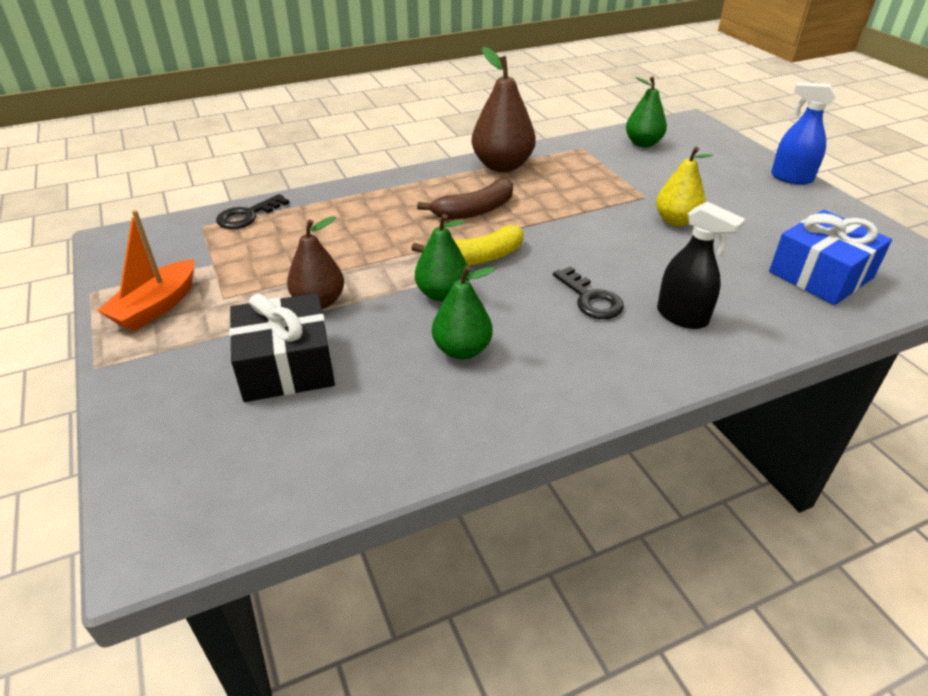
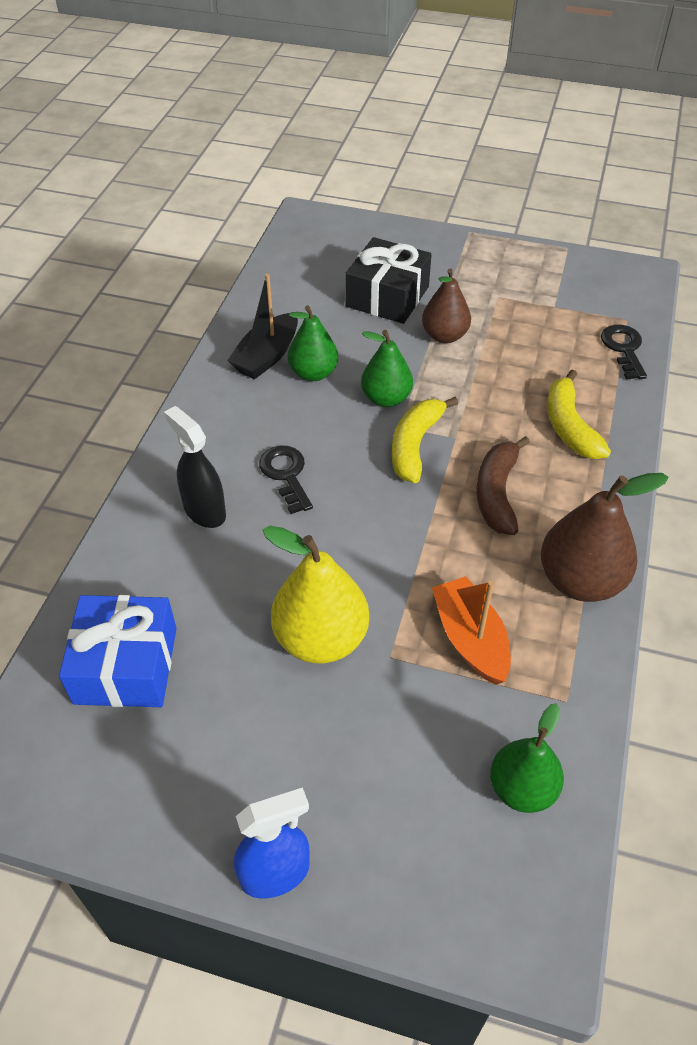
camera: 130 degrees right, 10 degrees up
(156, 307) = (516, 268): orange boat -> orange boat (470, 639)
(371, 208) = (569, 426): none -> yellow banana
(476, 395) = (267, 356): none -> black boat
(590, 299) = (286, 475): black key -> black key turned 60 degrees clockwise
(676, 221) = (321, 638): yellow pear -> yellow pear, size x1.51
(682, 317) = (204, 511): black spray bottle -> black spray bottle turned 60 degrees clockwise

